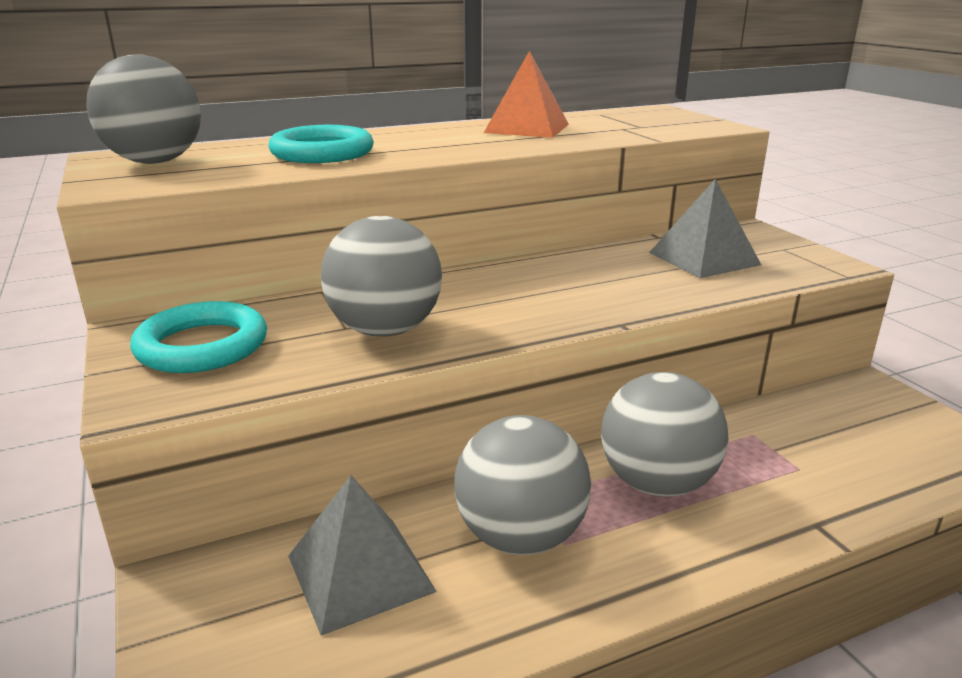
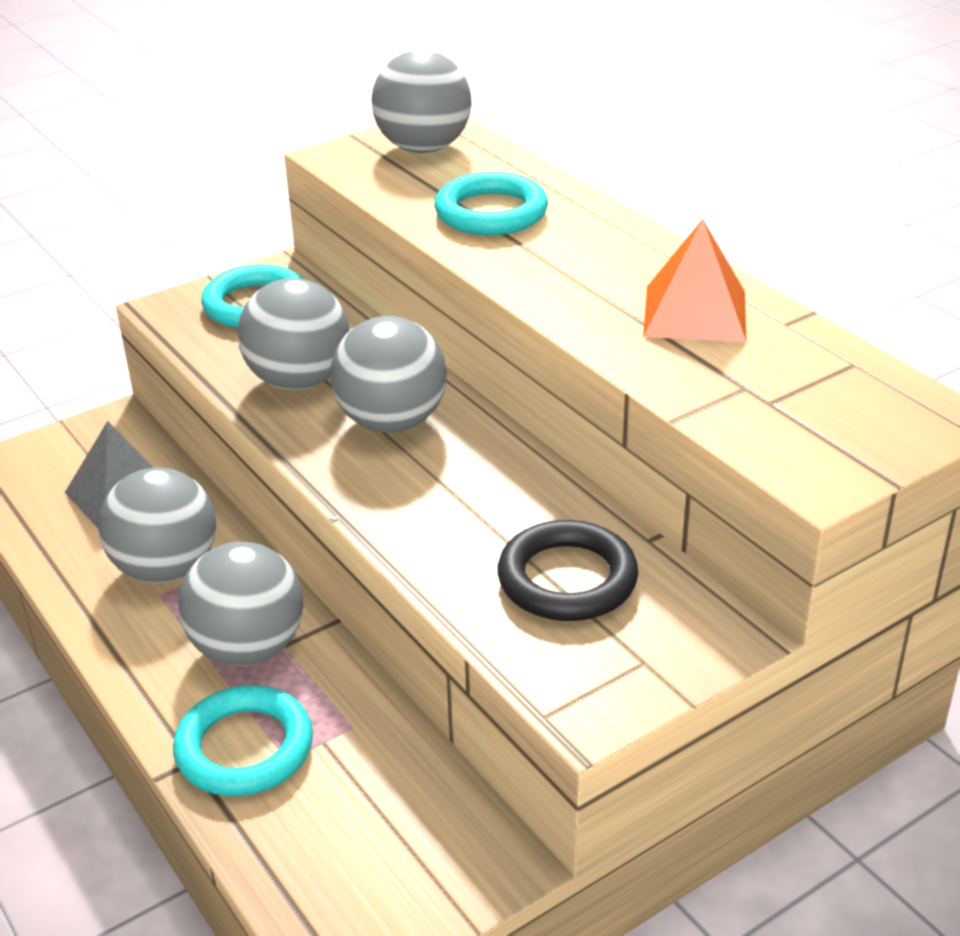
camera: 80 degrees right, 10 degrees up
(483, 296) = (392, 422): none -> grey ball
(703, 258) = (567, 579): grey pyramid -> black ring
(792, 490) = (244, 748): none -> turquoise ring

